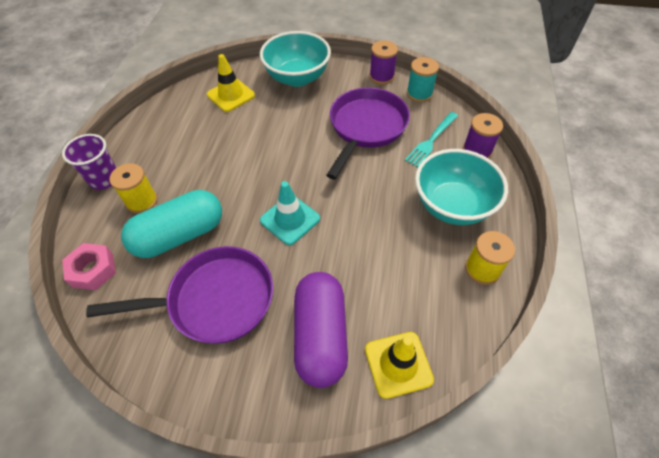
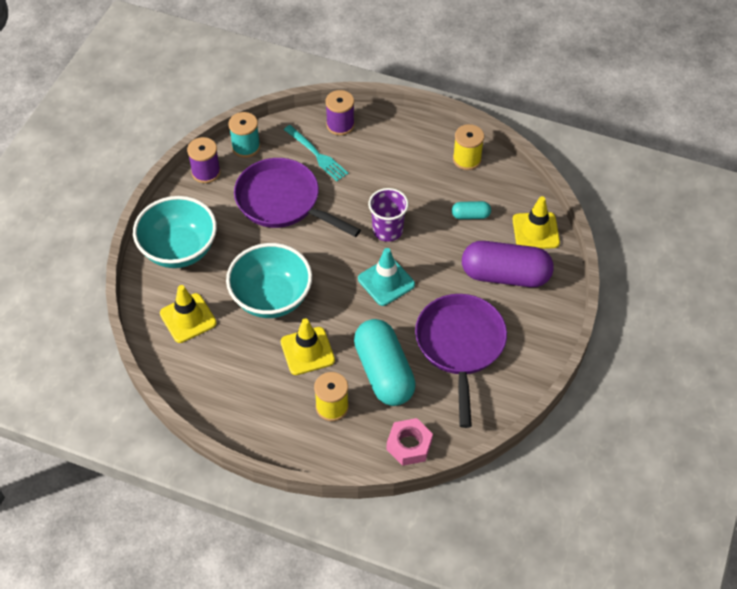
camera: 80 degrees left, 0 degrees up
(104, 179) = (290, 444): purple cup -> purple cup (387, 230)
(202, 173) = (307, 351): none -> yellow traffic cone
(399, 285) = (470, 215): none -> turquoise capsule
(452, 205) = (399, 160): turquoise bowl -> turquoise bowl (271, 298)

